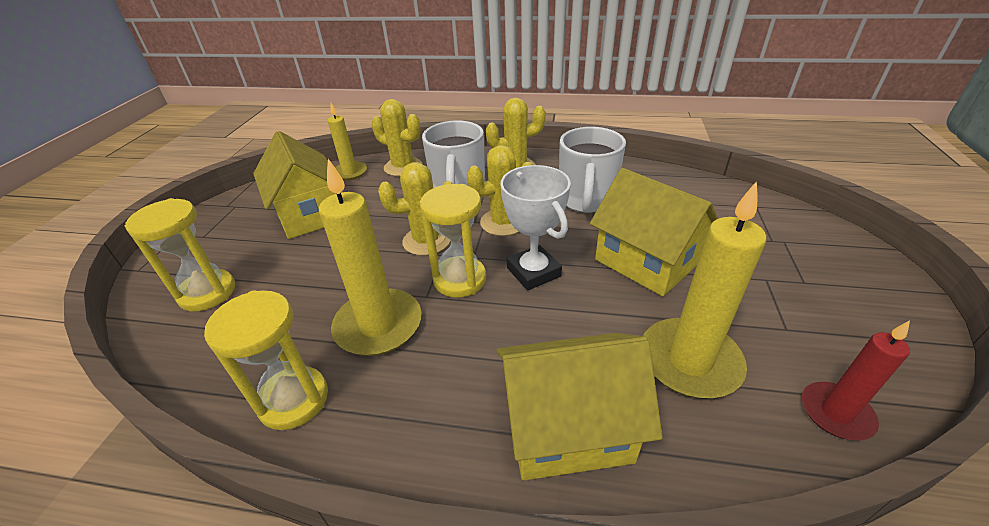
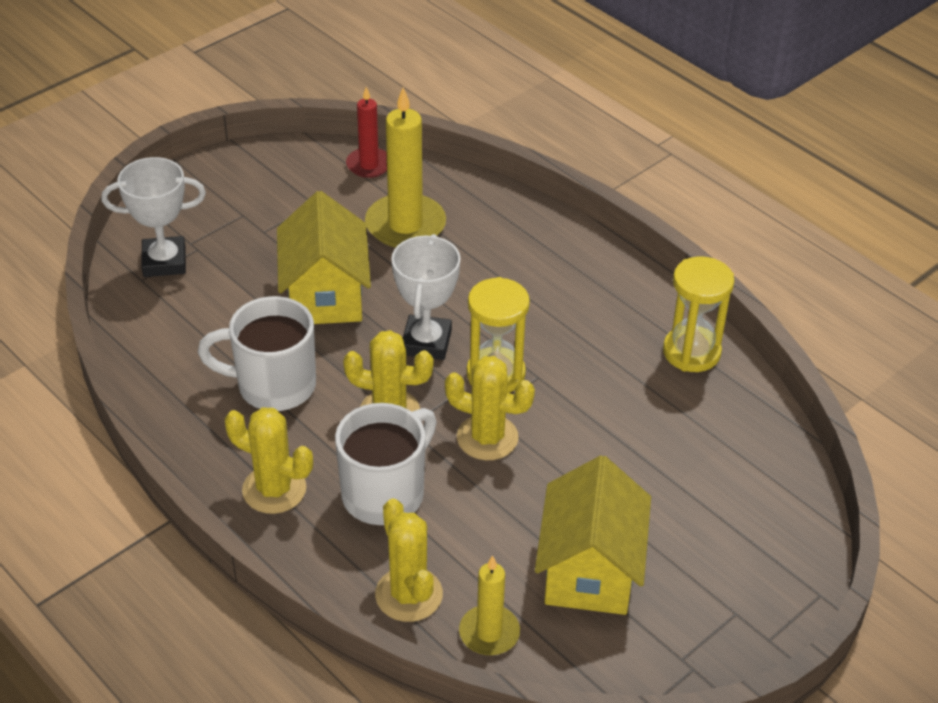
camera: 145 degrees left, 5 degrees up
(207, 293) = (742, 505): yellow hourglass -> none
(378, 325) = (597, 373): yellow candle -> none
(567, 428) = (525, 240): yellow house -> none
(586, 200) = (273, 386): white mug -> white mug turned 135 degrees counterclockwise
(769, 221) = (164, 261): none -> white trophy

